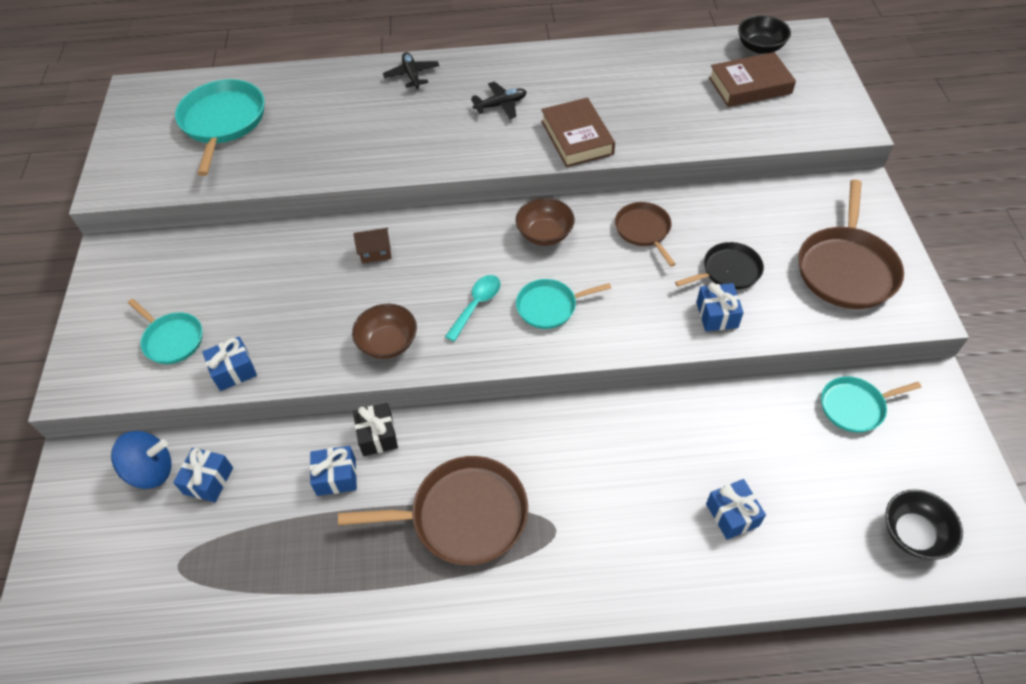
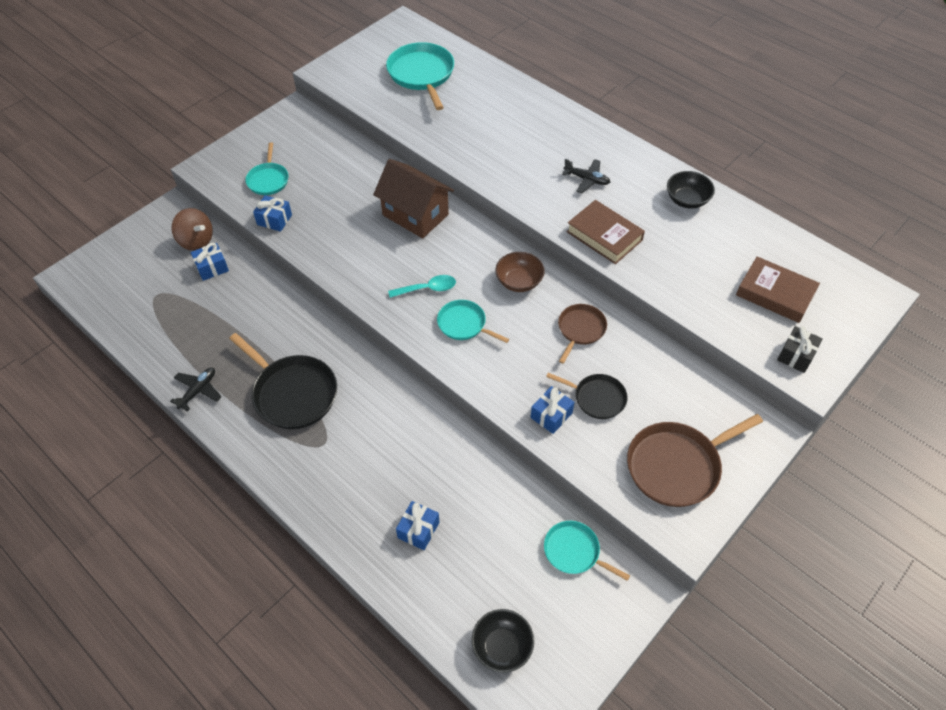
camera: 45 degrees right, 0 degrees up
(151, 471) = (196, 241): blue spinning top -> brown spinning top
(223, 122) = (422, 74): turquoise pan -> turquoise pan turned 60 degrees counterclockwise
(336, 477) = (264, 318): blue gift -> none
(375, 252) = (415, 215): brown house -> brown house, size x2.30
(377, 435) = (306, 316): black gift -> black gift (796, 355)
(388, 343) = (358, 269): brown bowl -> none
(412, 75) = (560, 121): black plane -> black plane (198, 391)
(463, 516) = (292, 393): brown pan -> black pan
(577, 137) = (604, 236): brown book -> brown book turned 75 degrees counterclockwise
(760, 47) = (826, 274): black bowl -> black bowl (687, 200)

